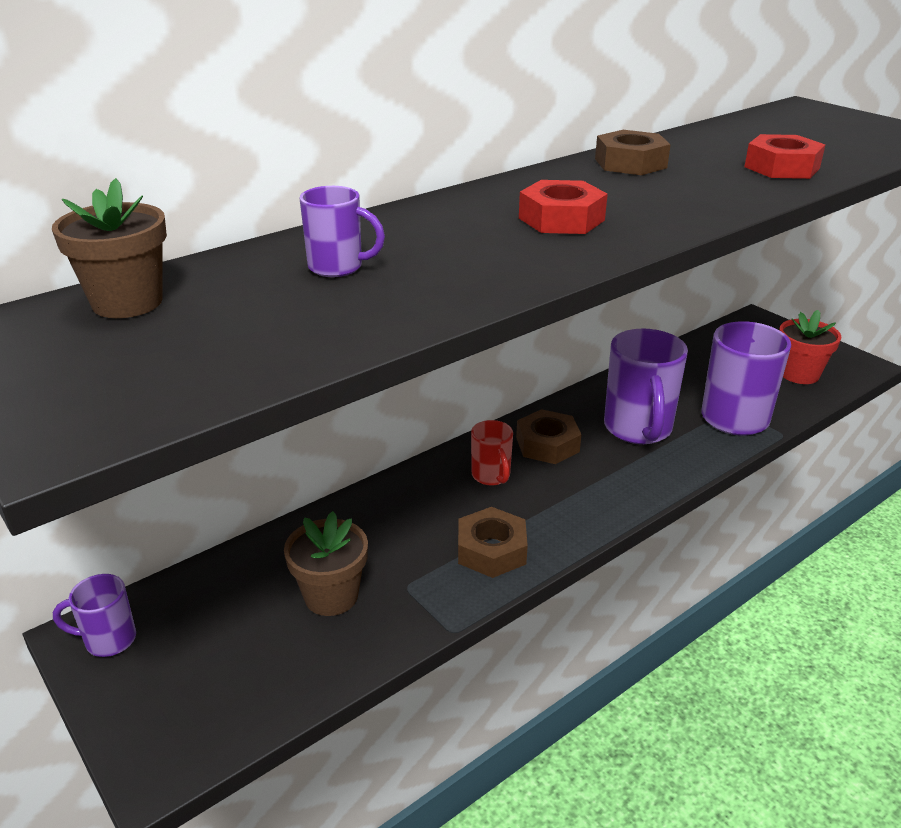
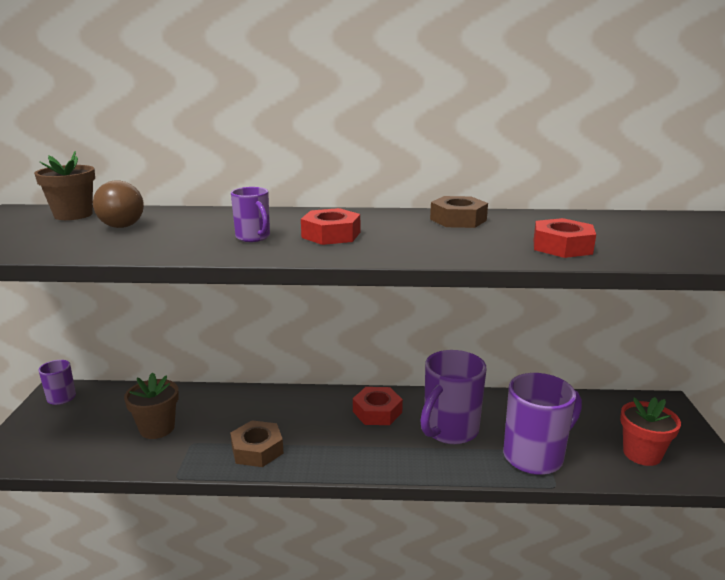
camera: 40 degrees right, 10 degrees down
(249, 289) = (120, 223): none -> brown light bulb
(338, 267) = (173, 225): purple mug -> purple mug (253, 237)
(491, 476) = (318, 413): red mug -> none
(547, 444) = (377, 412): brown nut -> red nut

